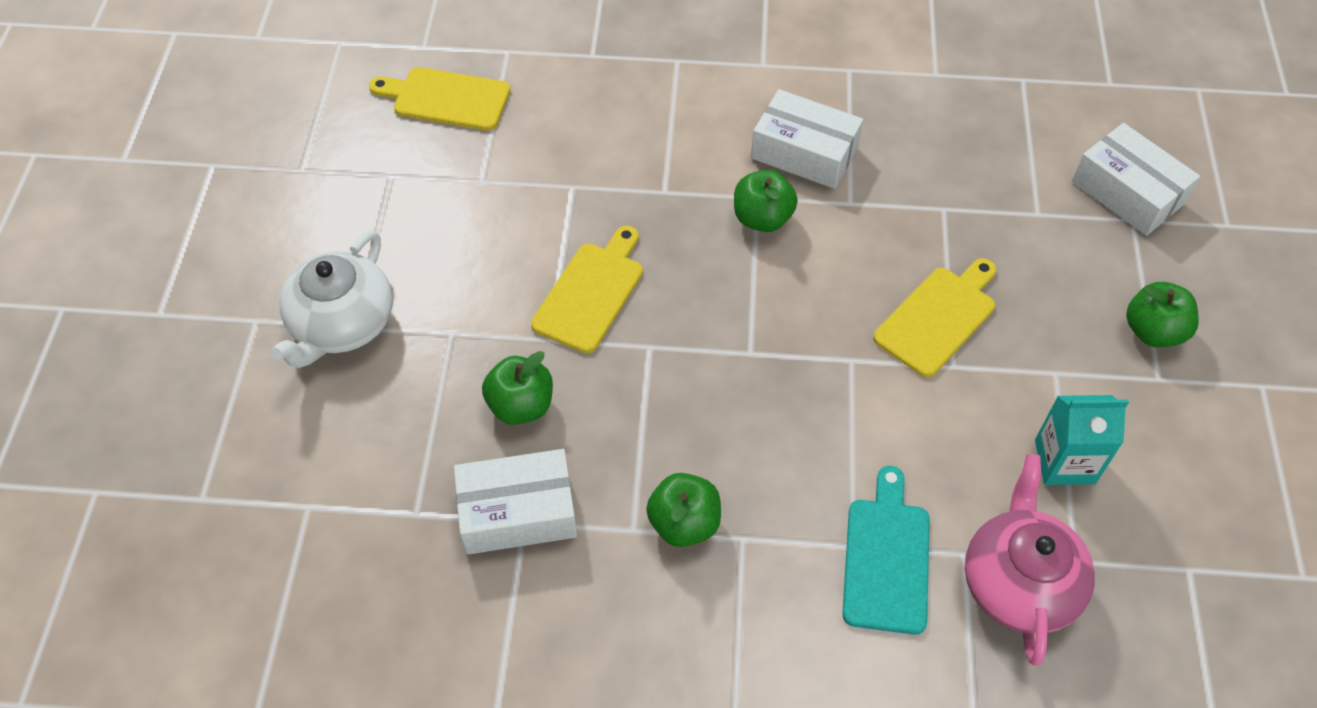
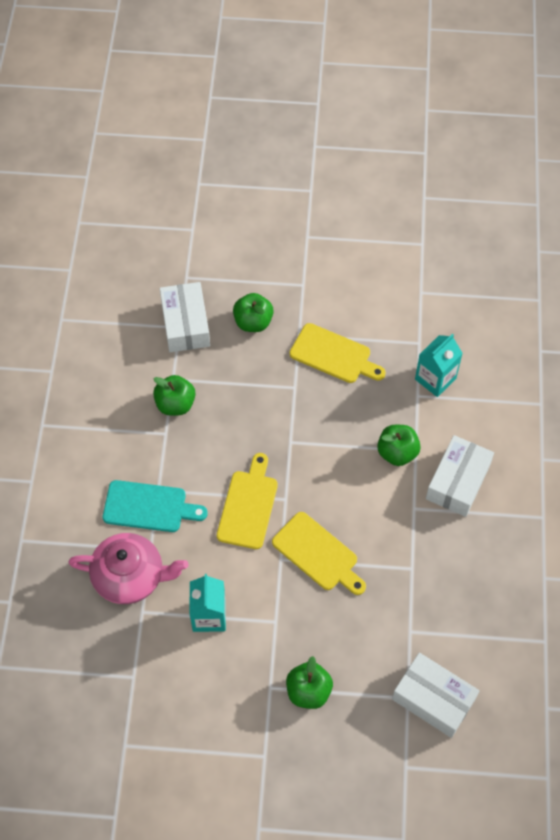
camera: 90 degrees right, 5 degrees up
(342, 324) = (308, 231): white teapot -> none
(446, 98) = (490, 268): yellow cutting board -> yellow cutting board (248, 506)
(636, 170) = (435, 379): none -> turquoise carton
(1127, 192) = (433, 699): white box -> white box turned 75 degrees clockwise

